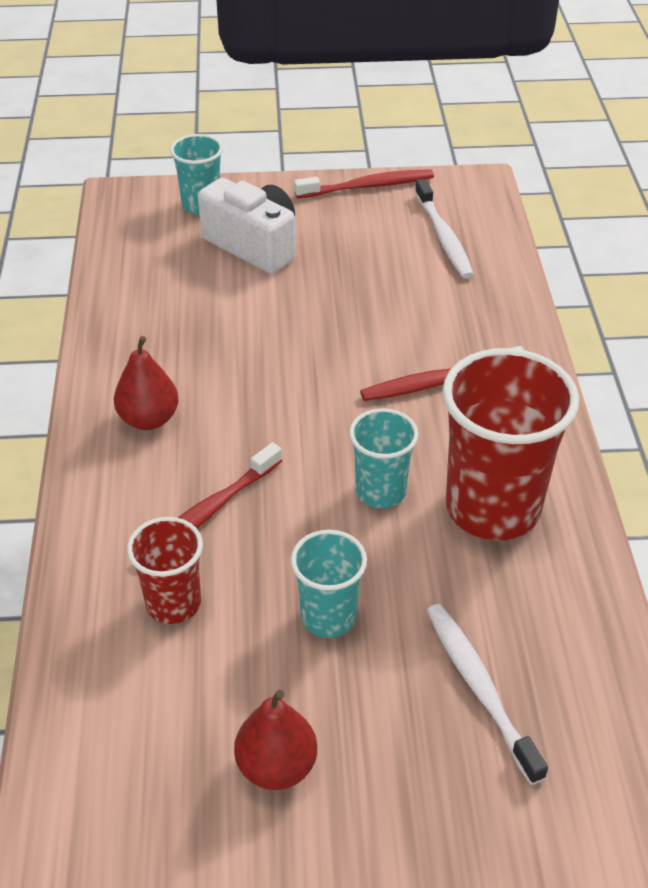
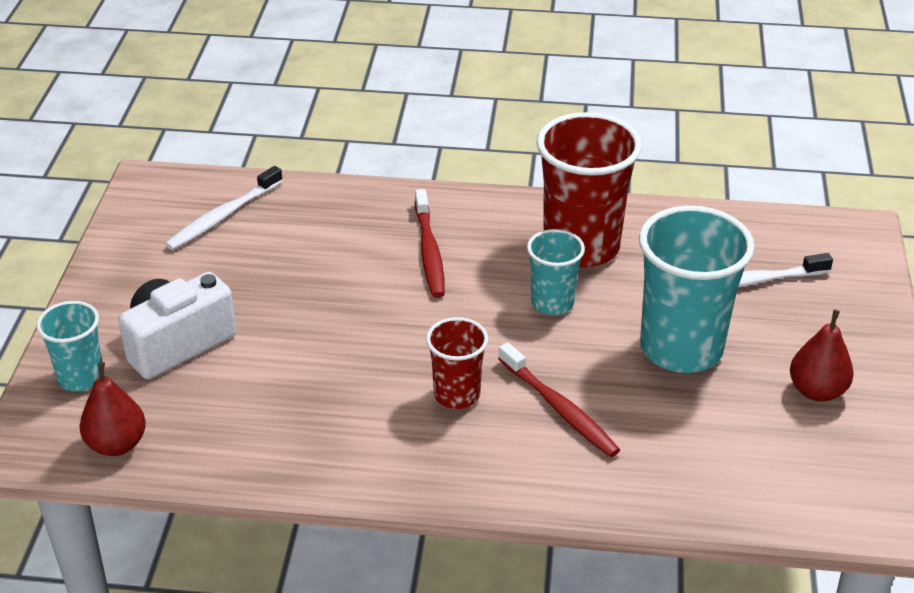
camera: 80 degrees left, 5 degrees down
(149, 419) = (427, 440): red pear -> red pear (117, 444)
(173, 603) = (659, 437): red cup -> red cup (457, 395)
(328, 617) = (681, 348): turquoise cup -> turquoise cup, size x1.85
(367, 186) = (113, 252): red toothbrush -> none
(443, 236) = (223, 216): white toothbrush -> white toothbrush turned 135 degrees clockwise

